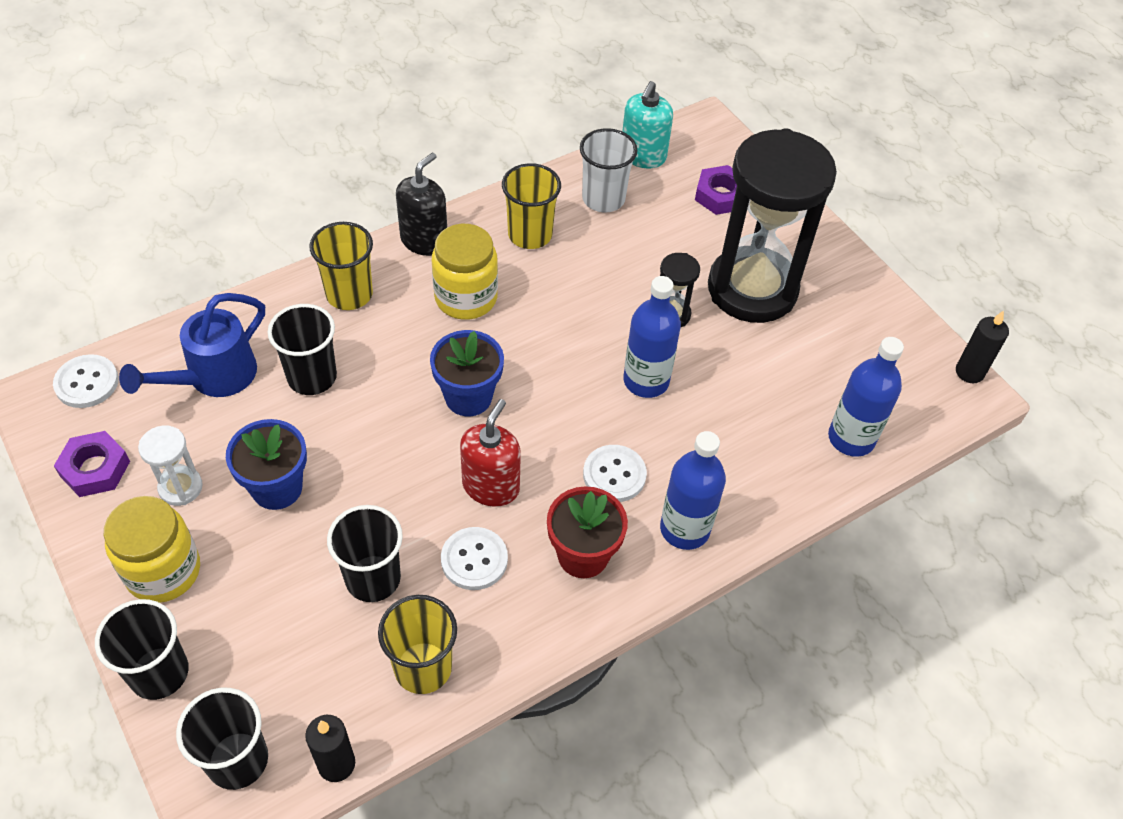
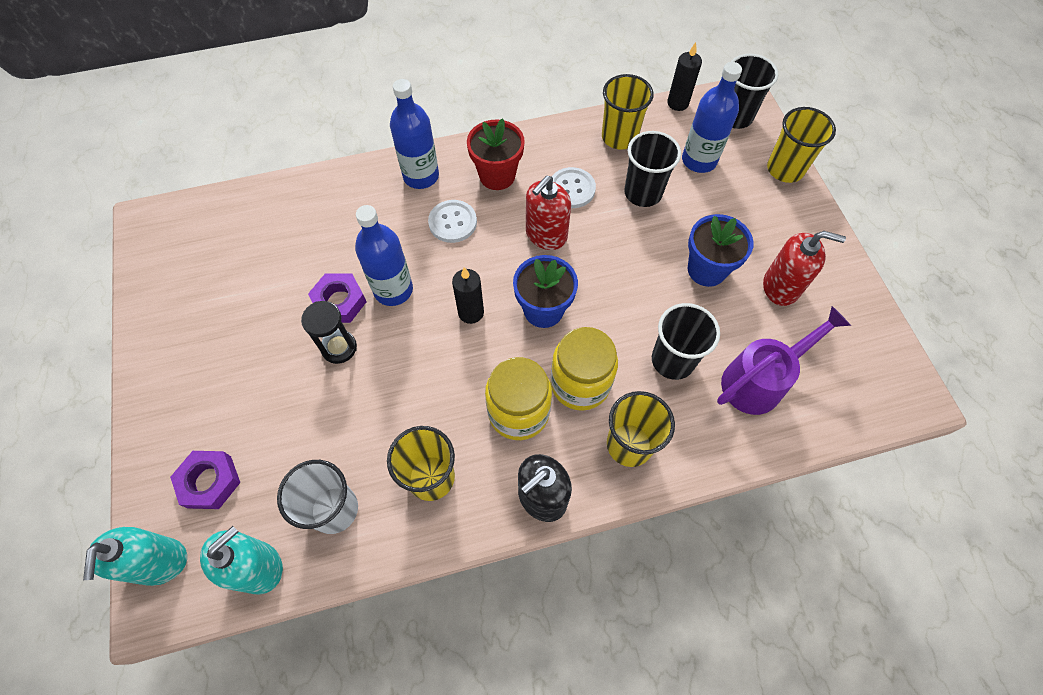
camera: 160 degrees left, 10 degrees up
(87, 383) = (873, 402): white button -> none
(95, 469) = (851, 318): purple nut -> purple nut (339, 301)
(159, 673) = (785, 169): black cup -> yellow cup
(163, 571) = (788, 229): yellow jar -> yellow jar (580, 383)
(180, 487) = (781, 287): white hourglass -> red soap dispenser
(213, 377) = (759, 380): blue watering can -> purple watering can
(721, 145) = (160, 562): none -> turquoise soap dispenser
(752, 289) = (252, 356): black hourglass -> none
(851, 438) = (265, 208): blue bottle -> blue bottle (699, 160)
(969, 372) = (134, 236): black candle -> black candle (471, 312)

